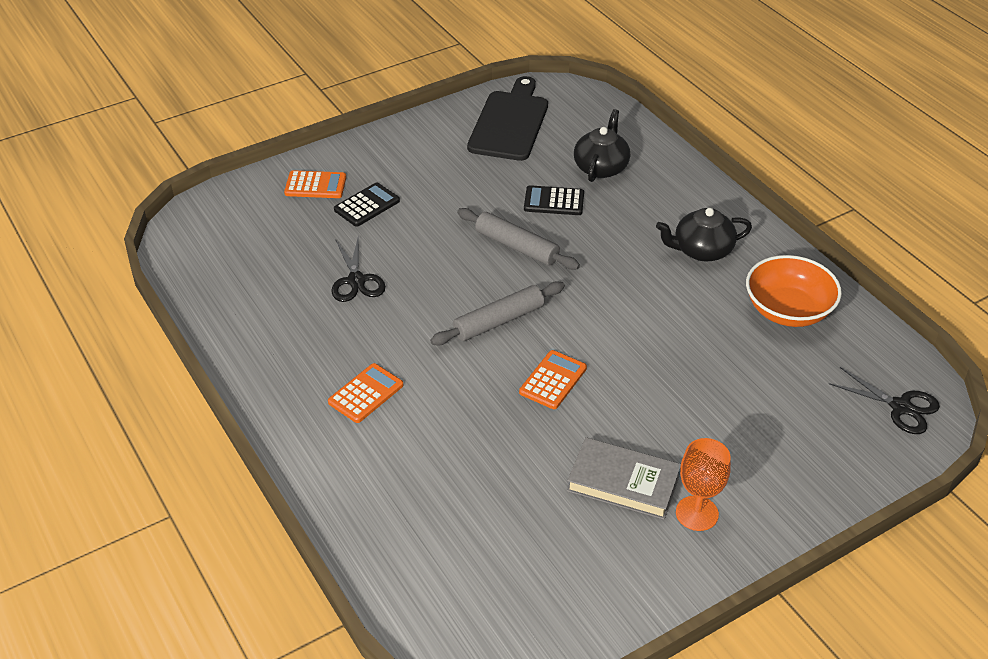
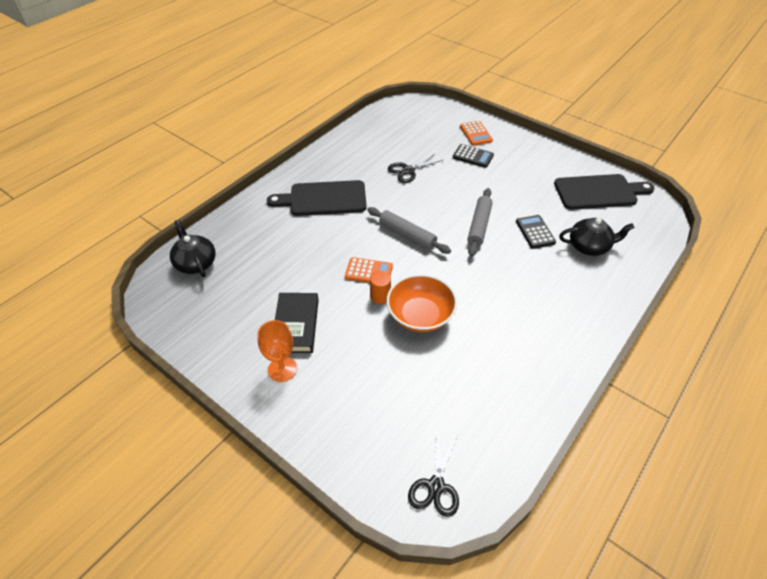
camera: 70 degrees right, 5 degrees up
(365, 394) = (323, 199): orange calculator -> black cutting board
(604, 380) = (380, 296): none -> orange cylinder
(623, 483) = (296, 325): grey book -> black book
(701, 250) = (539, 321): black teapot -> black teapot (195, 263)
(788, 310) = (505, 387): orange bowl -> orange bowl (420, 315)

